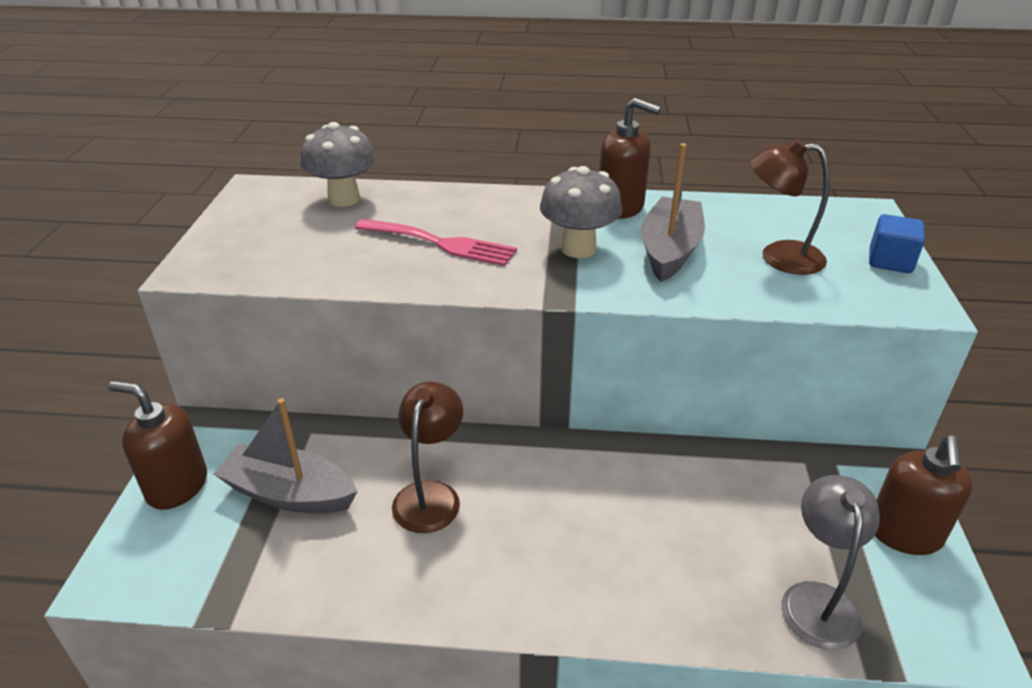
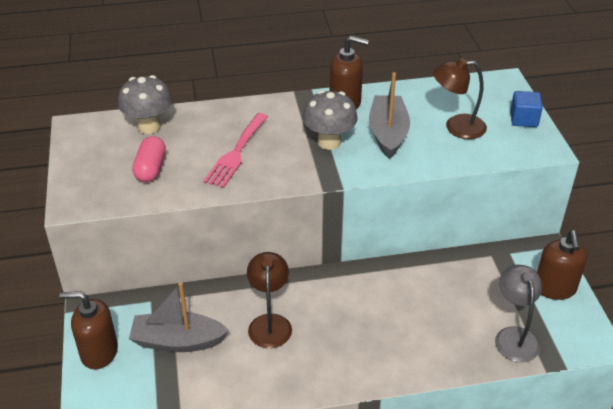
camera: 15 degrees left, 5 degrees up
(317, 245) = (151, 169): none -> pink capsule
(441, 243) = (236, 153): pink fork -> pink fork turned 105 degrees clockwise

